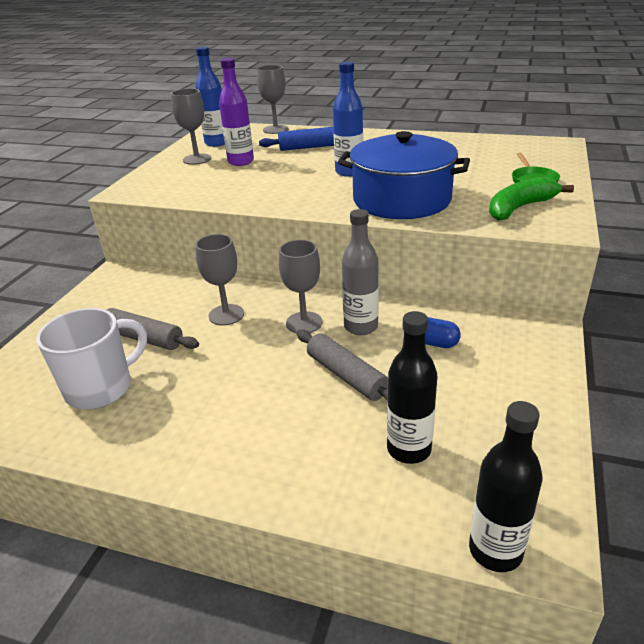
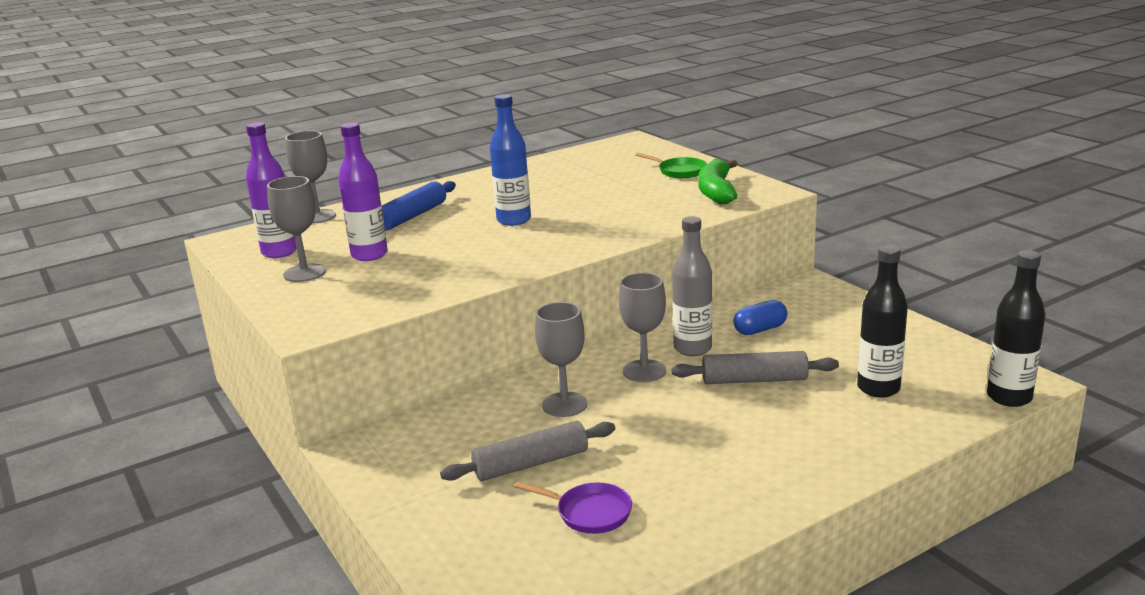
camera: 50 degrees left, 10 degrees down
(101, 388) = (589, 513): white mug -> purple pan
(216, 143) = (279, 252): blue bottle -> purple bottle
(401, 200) = (618, 221): blue pot -> none

